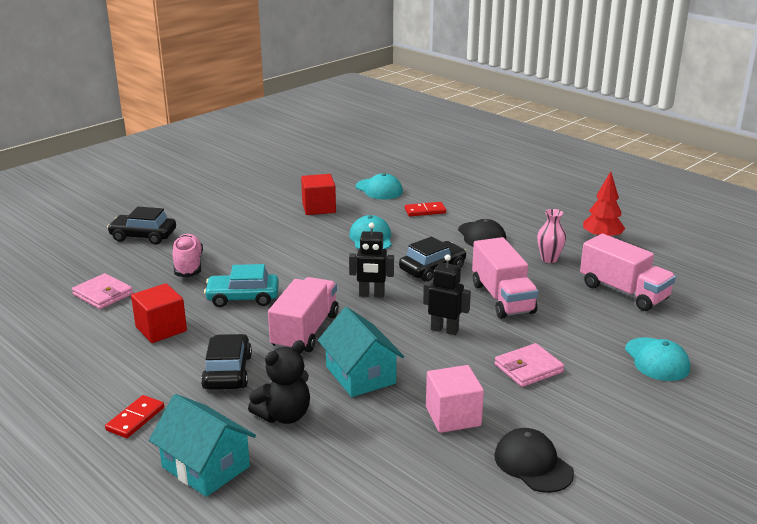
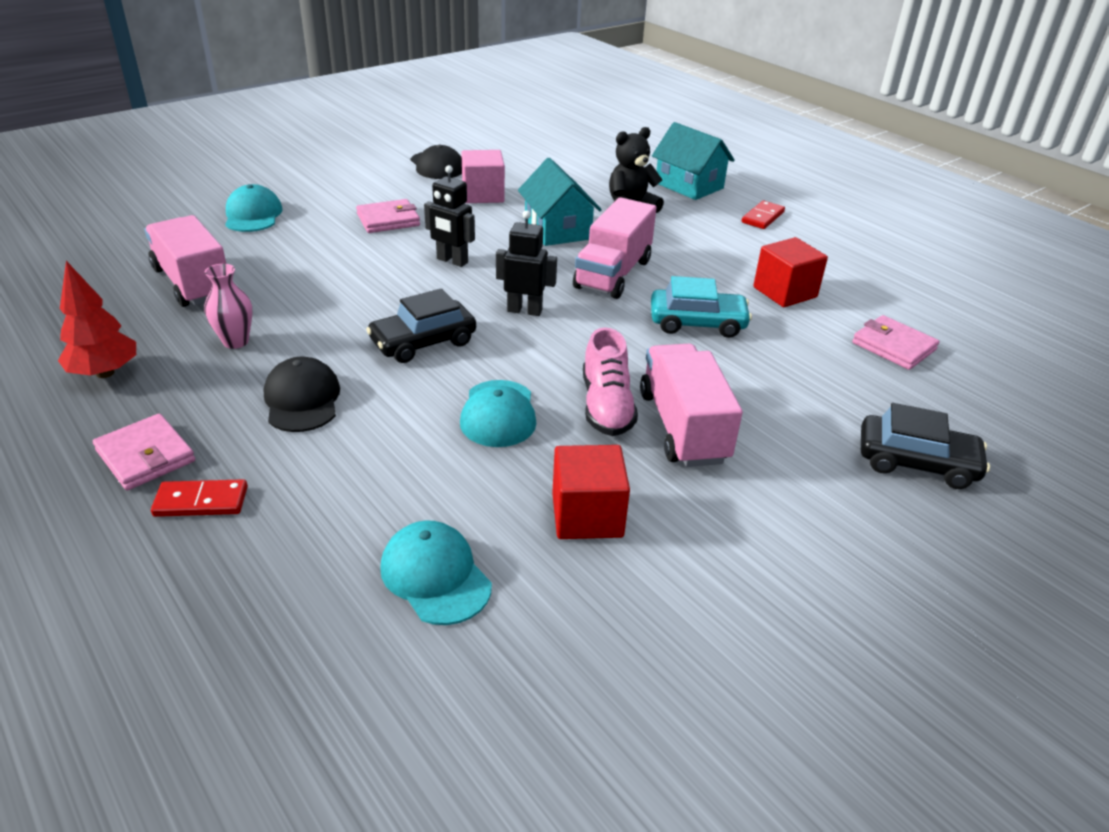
camera: 175 degrees left, 10 degrees up
(188, 266) = (798, 385): pink shoe -> pink shoe (606, 406)
(228, 372) = (691, 244): black car -> none
(425, 211) = (366, 479): red domino -> red domino (201, 501)
(502, 298) = (356, 290): pink truck -> pink truck (683, 427)
(534, 211) = (145, 456): none -> pink wallet

